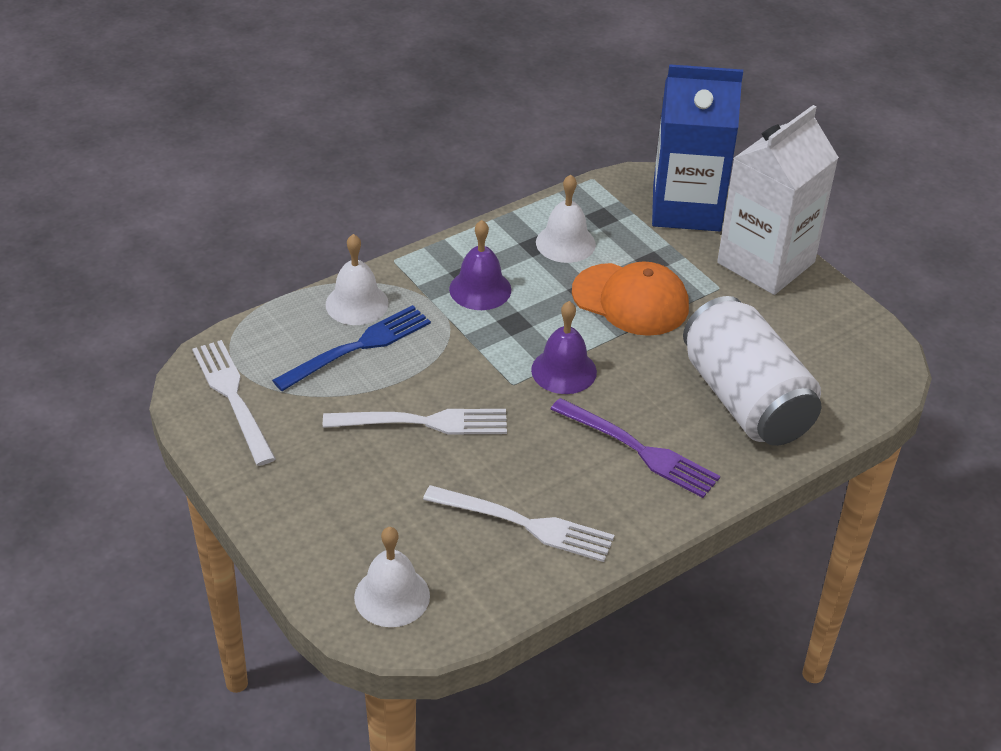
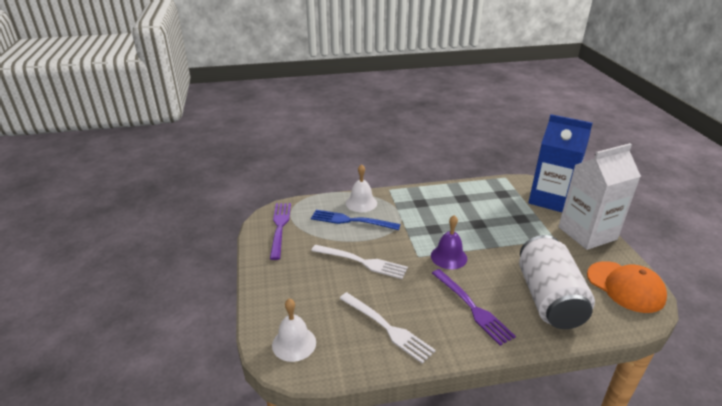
camera: 25 degrees right, 10 degrees down
(232, 397) = (280, 227): white fork -> purple fork
(358, 346) = (351, 221): blue fork -> blue fork turned 150 degrees counterclockwise
(480, 289) = (424, 210): purple bell -> none
(565, 243) = (478, 200): white bell -> none
(630, 300) = (501, 233): orange cap -> orange cap (625, 287)

